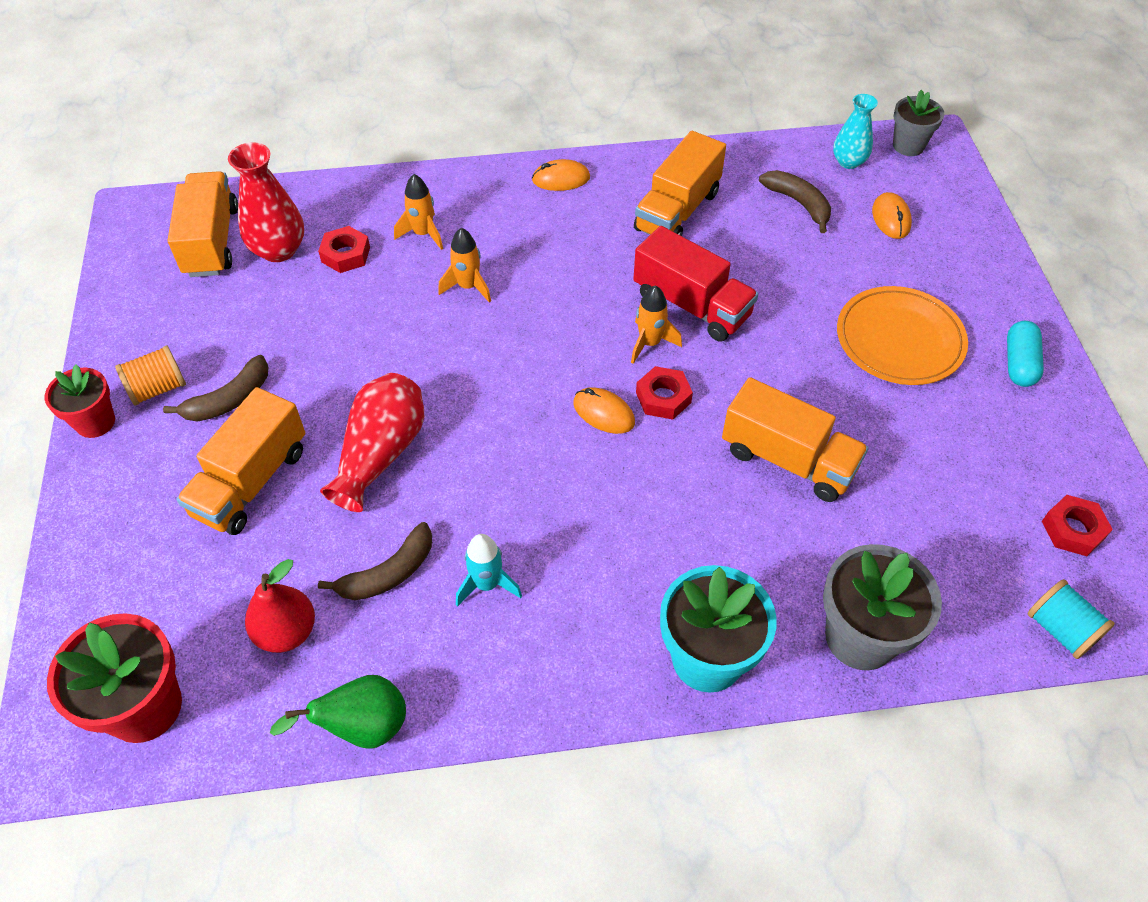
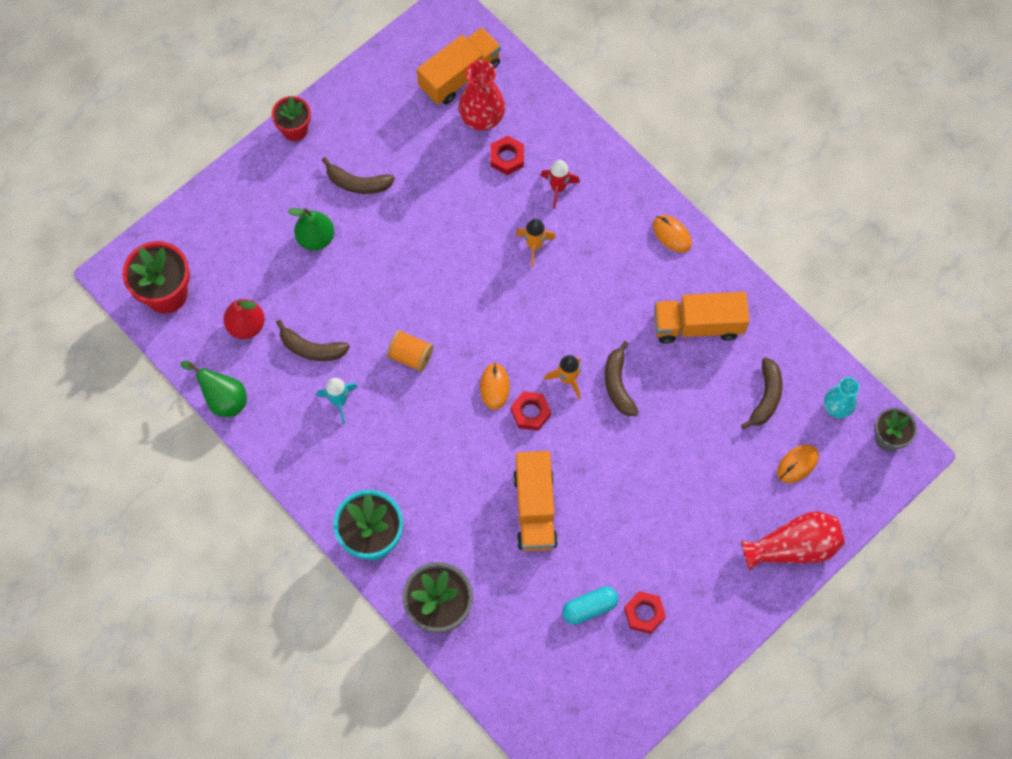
camera: 55 degrees right, 15 degrees up
(158, 388) = (338, 141): orange spool -> orange spool (410, 356)
(251, 482) = (316, 238): orange truck -> green pear
(381, 453) = (380, 289): red vase -> red vase (793, 547)
(423, 234) = (558, 188): orange rocket -> red rocket
(691, 305) = (618, 384): red truck -> brown banana
(899, 339) = (682, 525): orange plate -> none
(1019, 363) = (716, 607): turquoise capsule -> turquoise capsule (589, 608)
(1060, 629) = (519, 713): turquoise spool -> none
(1073, 530) = (597, 693): red nut -> red nut (644, 613)

